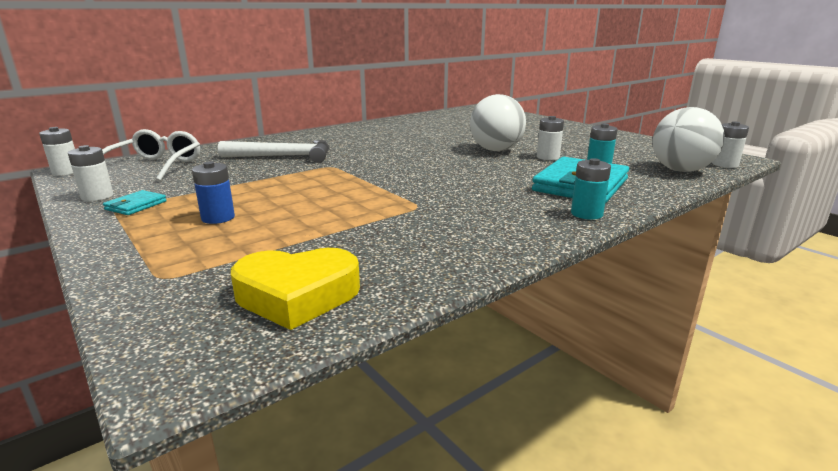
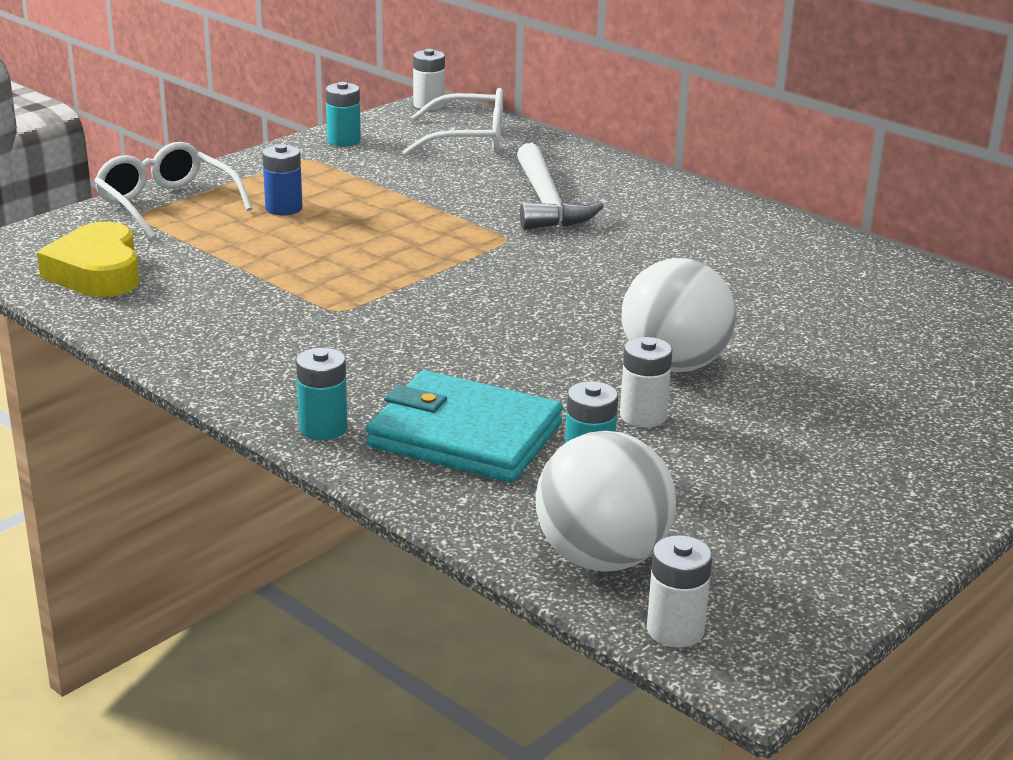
camera: 80 degrees right, 5 degrees up
(97, 196) = (344, 141): white battery -> turquoise battery
(136, 205) = (317, 164): turquoise wallet -> none
(150, 263) = (167, 204): none -> white glasses

